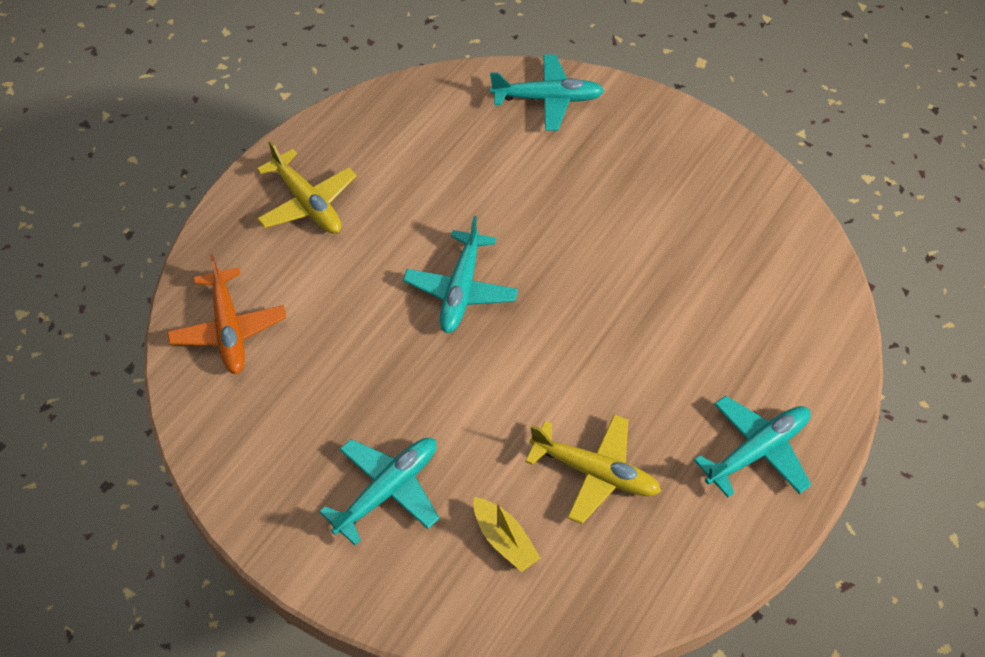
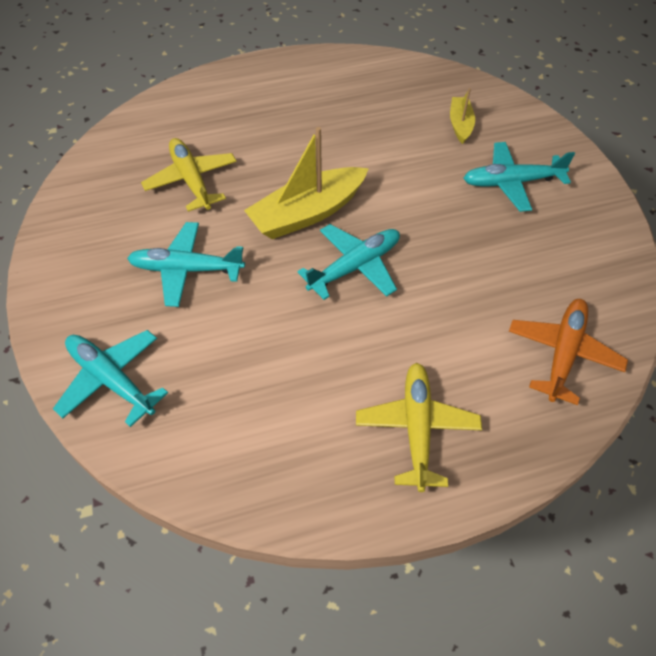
camera: 140 degrees left, 0 degrees up
(553, 312) = (307, 213): none -> yellow boat
(595, 472) = (378, 123): yellow plane -> yellow plane (192, 180)
(757, 451) = (280, 84): turquoise plane -> turquoise plane (187, 269)

